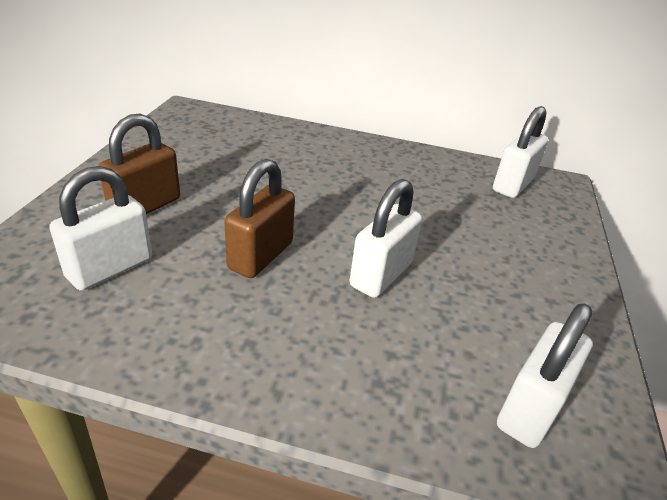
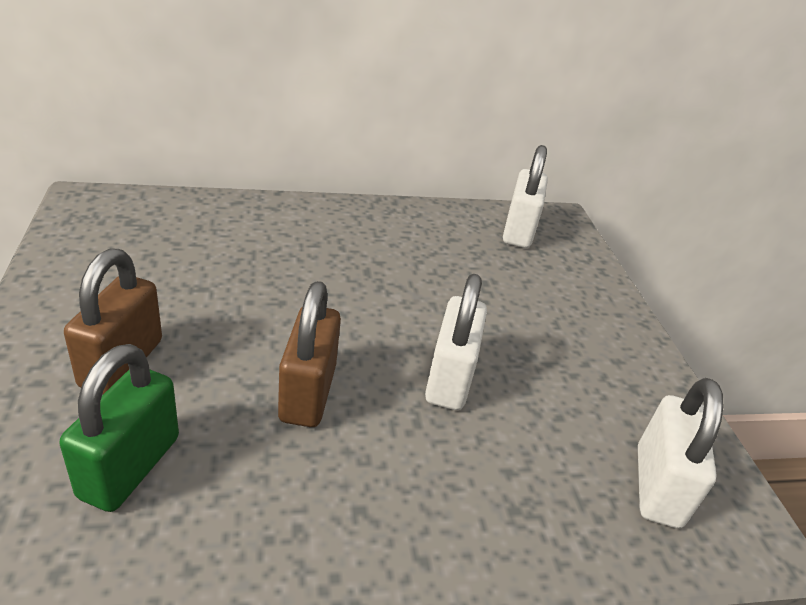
camera: 25 degrees left, 0 degrees up
(110, 268) = (130, 466): white padlock -> green padlock

